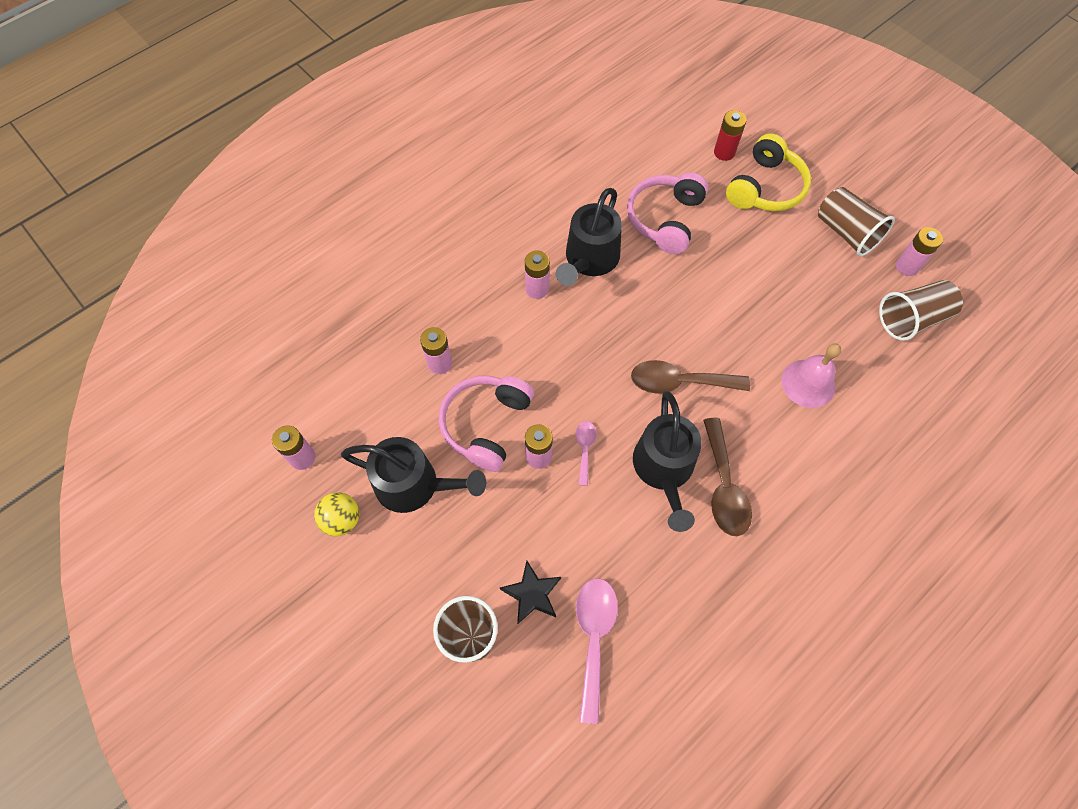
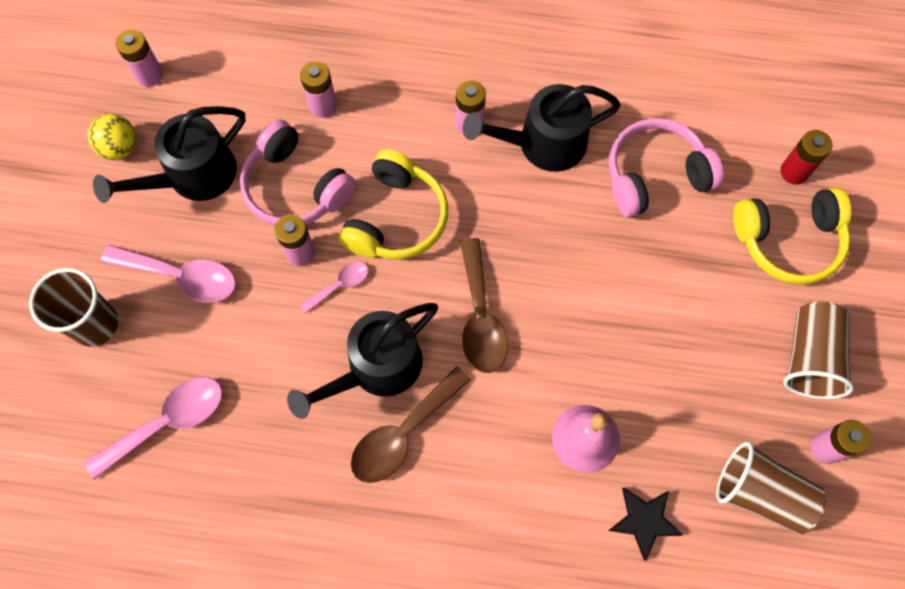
camera: 50 degrees right, 5 degrees up
(414, 485) = (193, 176): black watering can -> black watering can turned 75 degrees clockwise
(486, 424) = (295, 187): pink headphones -> pink headphones turned 120 degrees counterclockwise
(487, 549) = (181, 277): none -> pink spoon
(532, 594) = (169, 342): black star -> black star (644, 521)
(566, 379) = (396, 218): none -> yellow headphones
(679, 382) = (480, 317): brown spoon -> brown spoon turned 150 degrees counterclockwise

